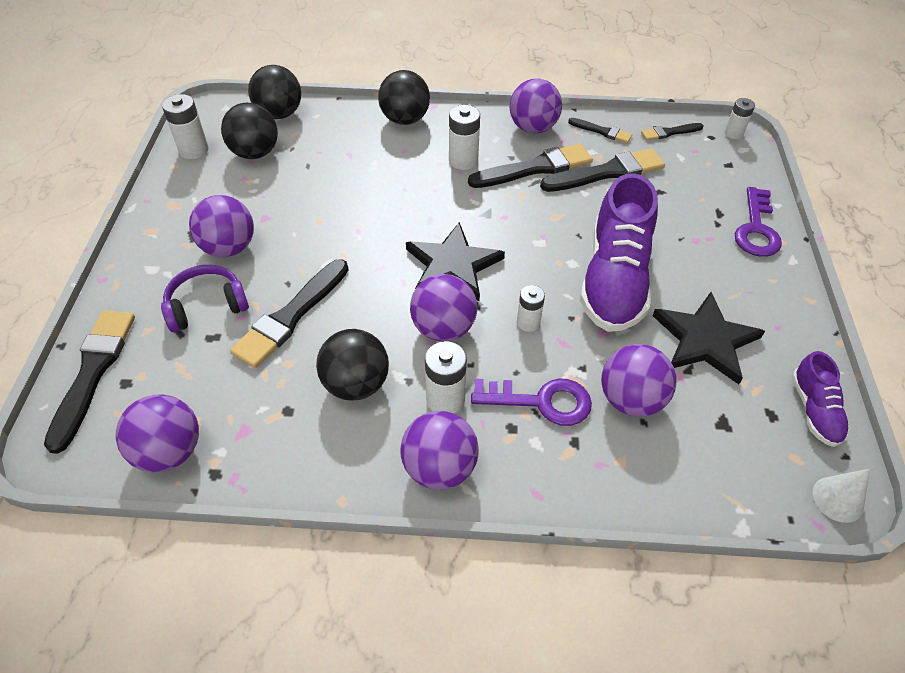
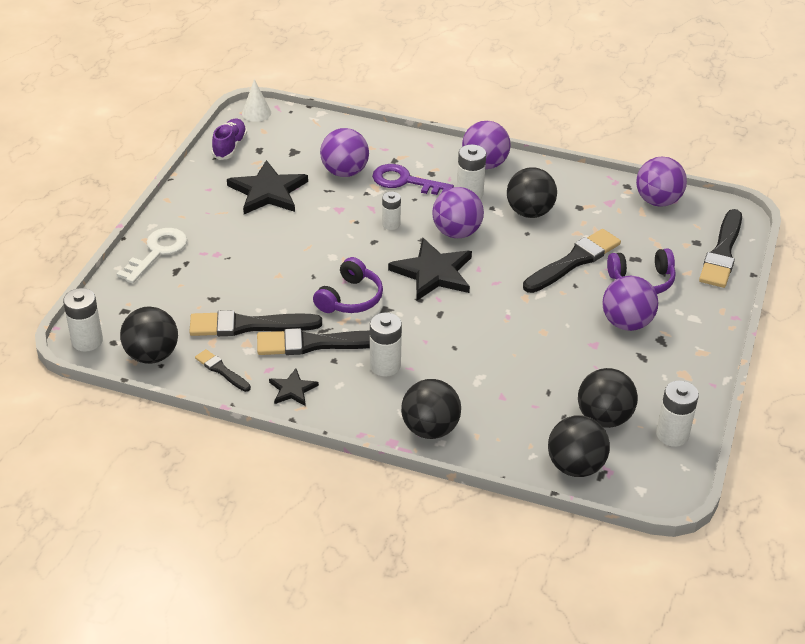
camera: 165 degrees left, 10 degrees down
(527, 218) = (350, 298): none -> purple headphones
(533, 128) = (292, 389): purple ball -> black star
(614, 280) = (306, 239): purple shoe -> none
(669, 132) = (152, 355): black brush -> black ball
(733, 133) = (87, 341): white battery -> white battery, size x1.51
(756, 229) = (157, 252): purple key -> white key

